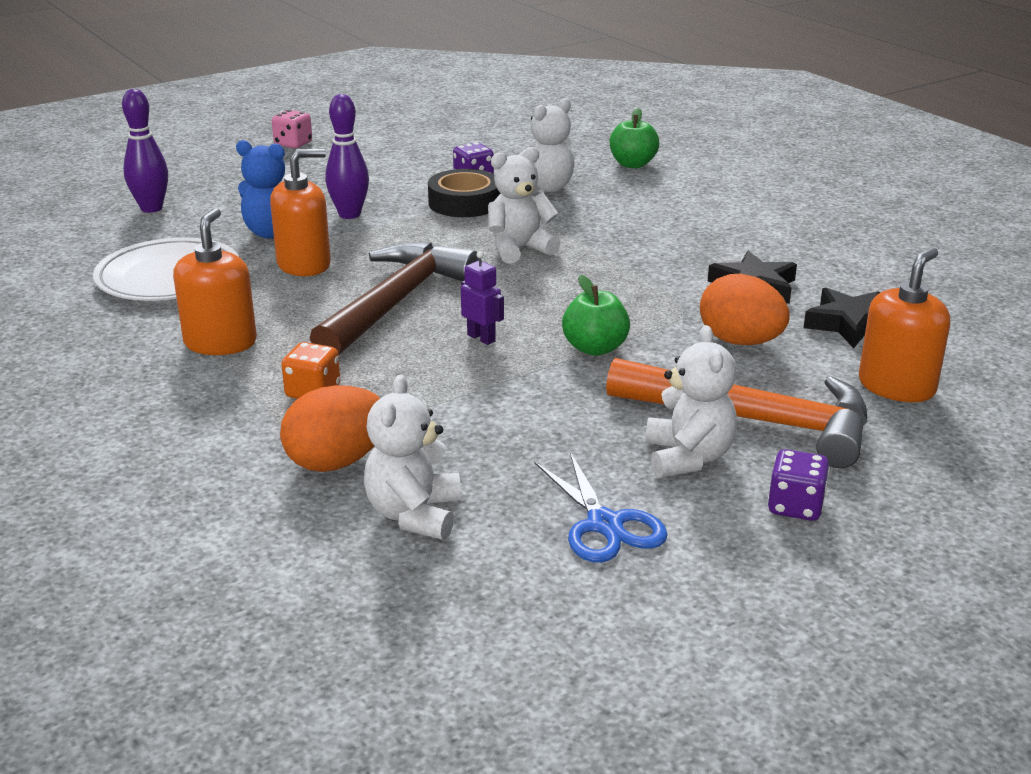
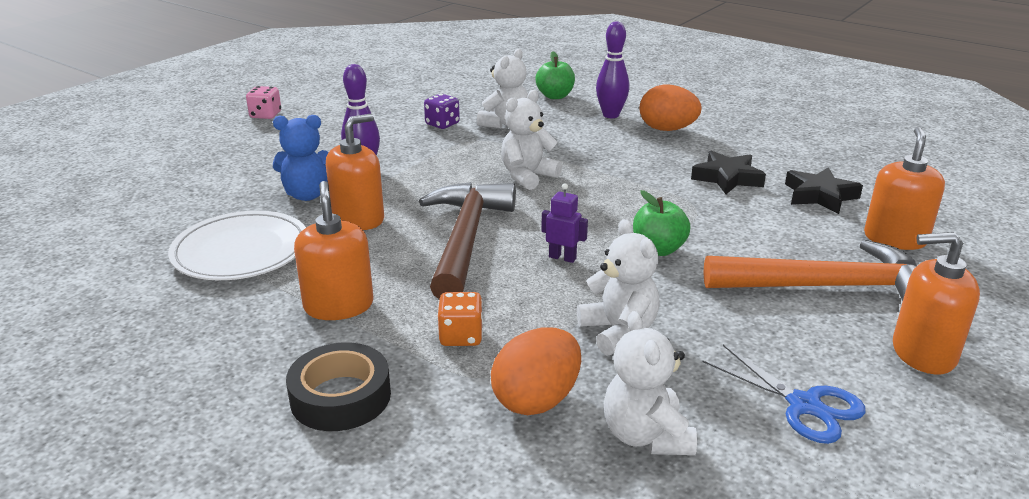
camera: 20 degrees left, 0 degrees up
(151, 208) = (176, 190): purple bowling pin -> purple bowling pin (611, 115)
(464, 203) = (451, 144): black tape -> black tape (340, 397)
(688, 457) = (810, 329): white teddy bear -> white teddy bear (618, 332)
(740, 342) = (758, 223): orange egg -> orange egg (667, 129)
(795, 506) = (923, 353): purple dice -> orange soap dispenser

